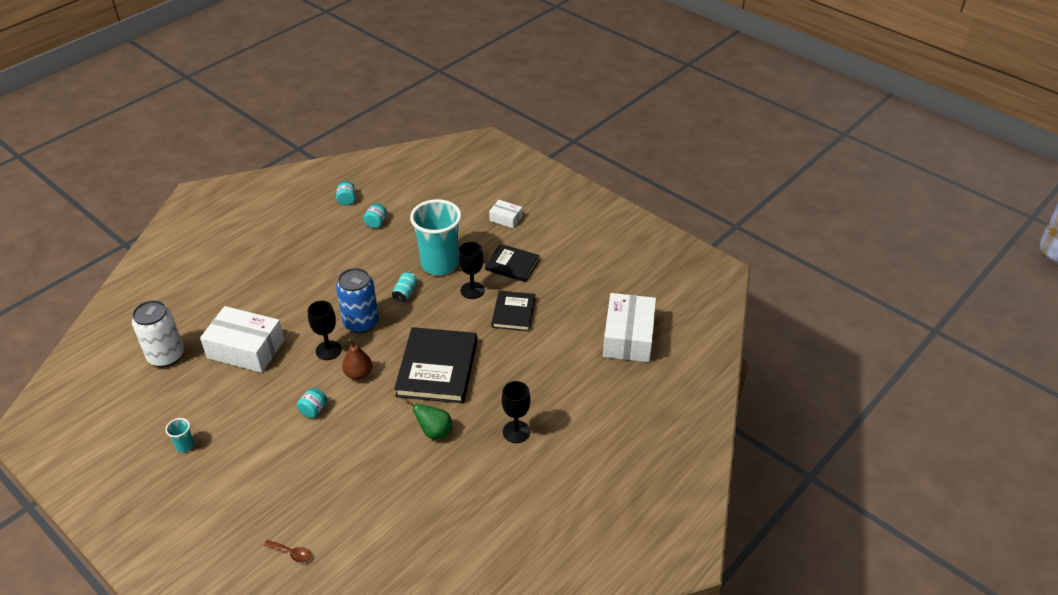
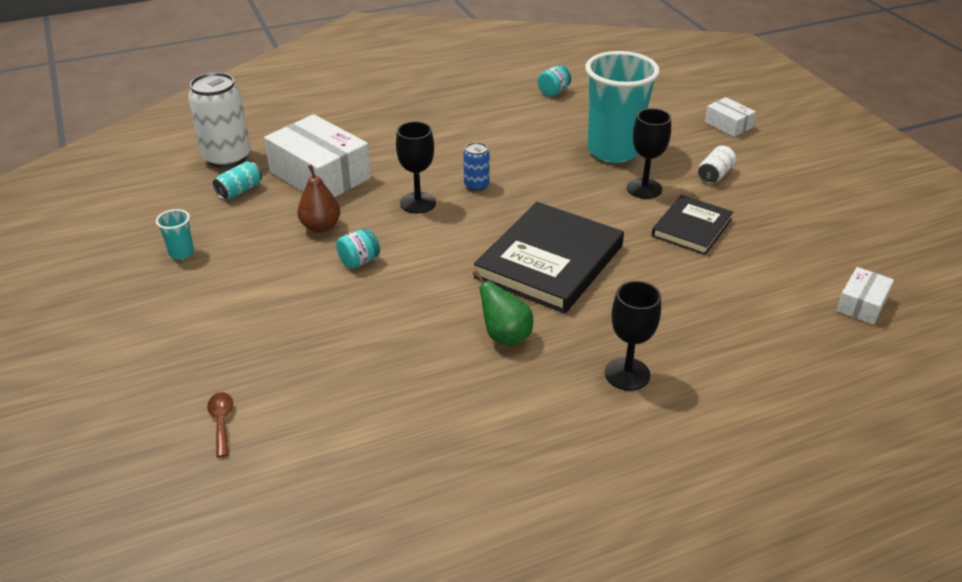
camera: 25 degrees right, 5 degrees down
(292, 553) = (221, 422): brown spoon -> brown spoon turned 150 degrees counterclockwise
(347, 200) = (530, 64): turquoise jar -> none
(358, 374) = (440, 238): brown pear -> brown pear (321, 227)
(361, 323) = (476, 185): blue can -> blue can, size x0.50
(405, 293) = (551, 169): turquoise can -> turquoise can (240, 191)
(512, 265) = (715, 175): black book -> white can
(628, 337) = (861, 304): white box -> white box, size x0.49

